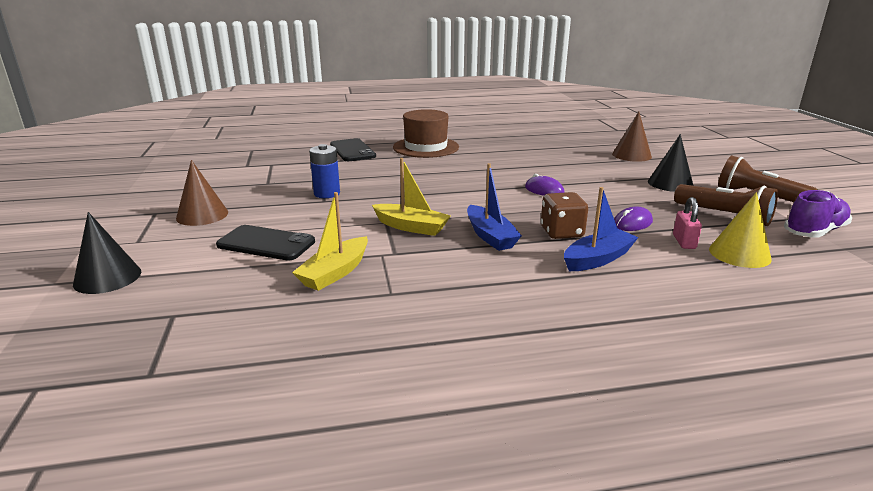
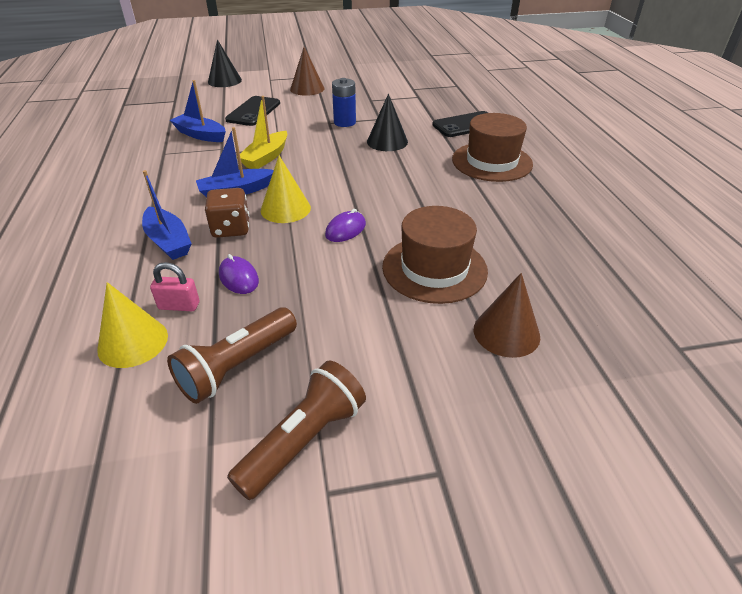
camera: 90 degrees right, 15 degrees up
(335, 273) = (200, 135): yellow boat -> blue boat
(519, 212) = (285, 209): none -> yellow cone
(581, 167) = (434, 268): none -> brown hat
(670, 183) = (367, 345): black cone -> black cone (387, 141)
(814, 232) = (156, 452): purple shoe -> none

